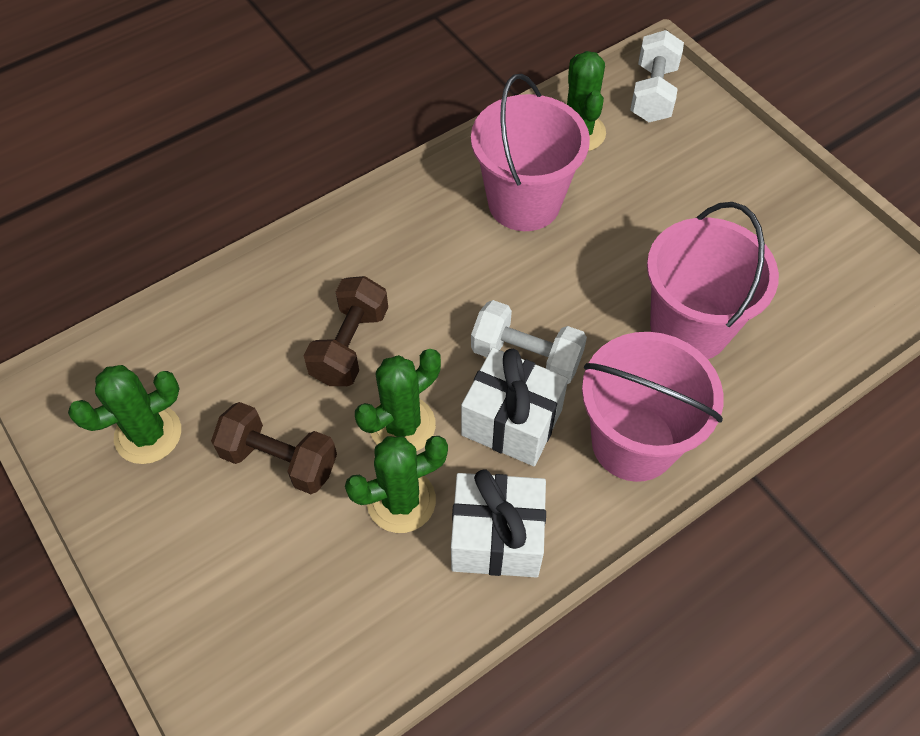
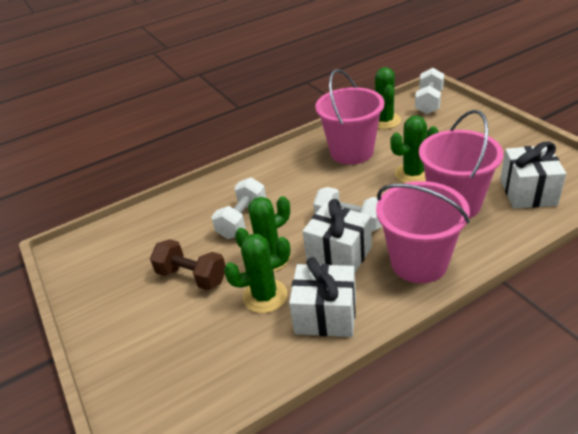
camera: 10 degrees right, 20 degrees down
(148, 434) = (117, 266): green cactus -> green cactus (413, 174)
(350, 345) = (242, 220): brown dumbbell -> white dumbbell
(800, 309) = (527, 192): none -> white gift

